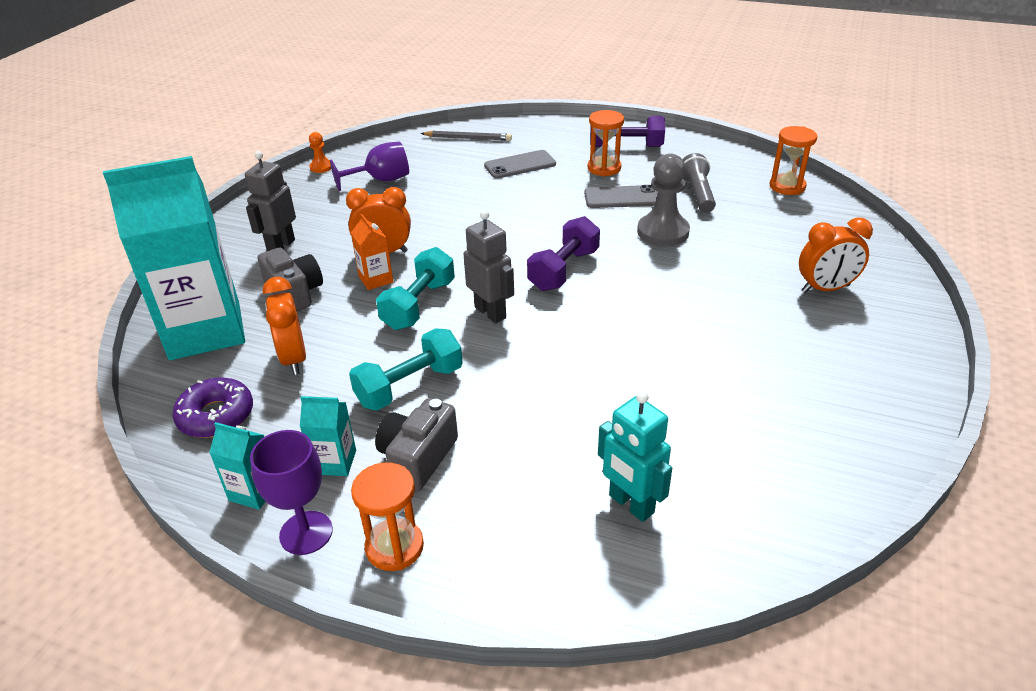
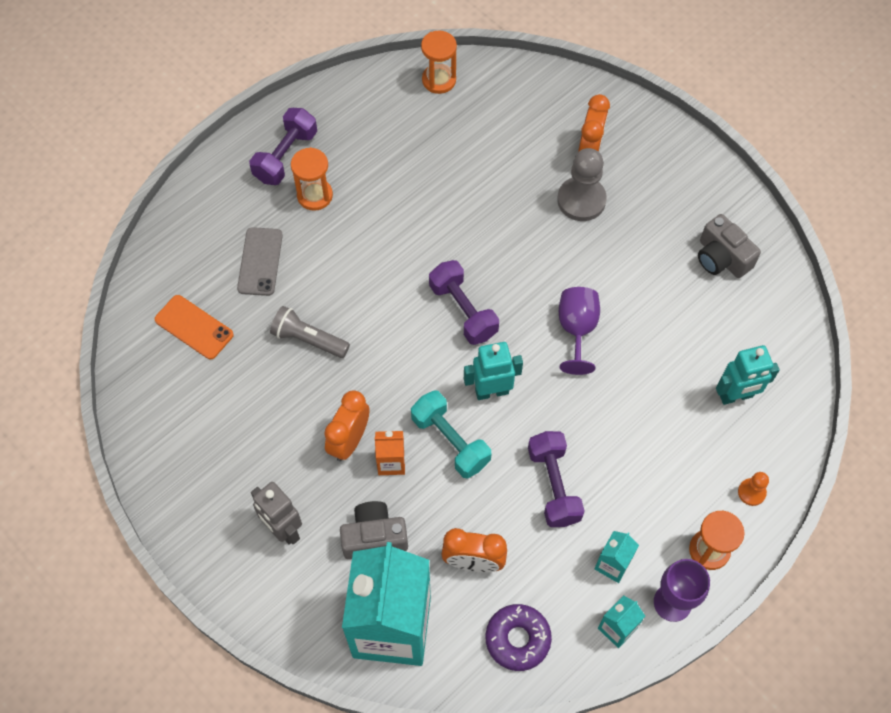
camera: 65 degrees left, 25 degrees up
(321, 167) = (136, 446): orange pawn -> orange pawn (751, 492)
(381, 180) = (206, 397): purple goblet -> purple goblet (577, 329)
(409, 386) = (554, 485): turquoise dumbbell -> purple dumbbell
(418, 458) = (634, 507): grey camera -> grey camera (721, 258)
(438, 158) = (194, 327): none -> orange phone
(468, 138) = (168, 283): grey pencil -> none
(490, 312) = (491, 391): grey robot -> turquoise robot
(621, 197) = (377, 210): grey phone -> none
(663, 232) = (451, 210): grey pawn -> grey pawn (581, 200)
(697, 194) = (408, 151): grey flashlight -> grey flashlight (308, 339)

